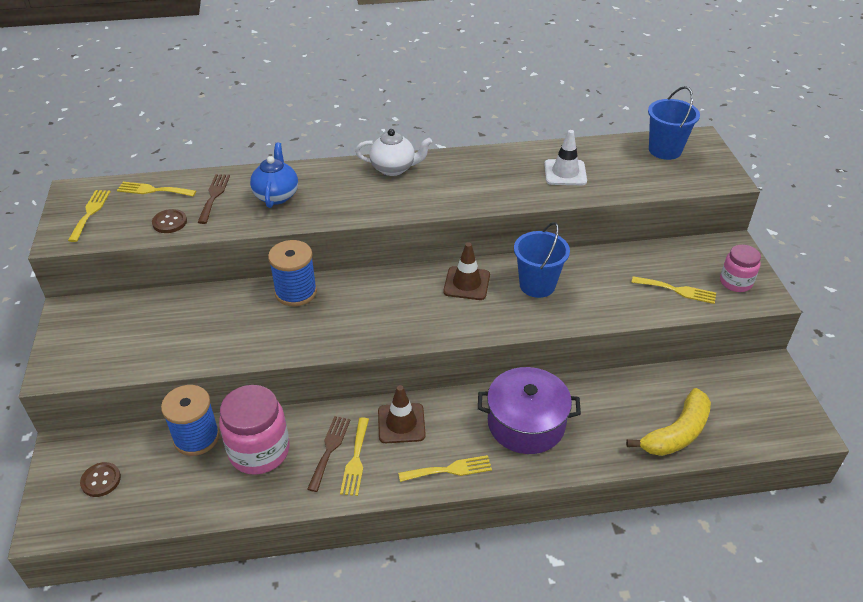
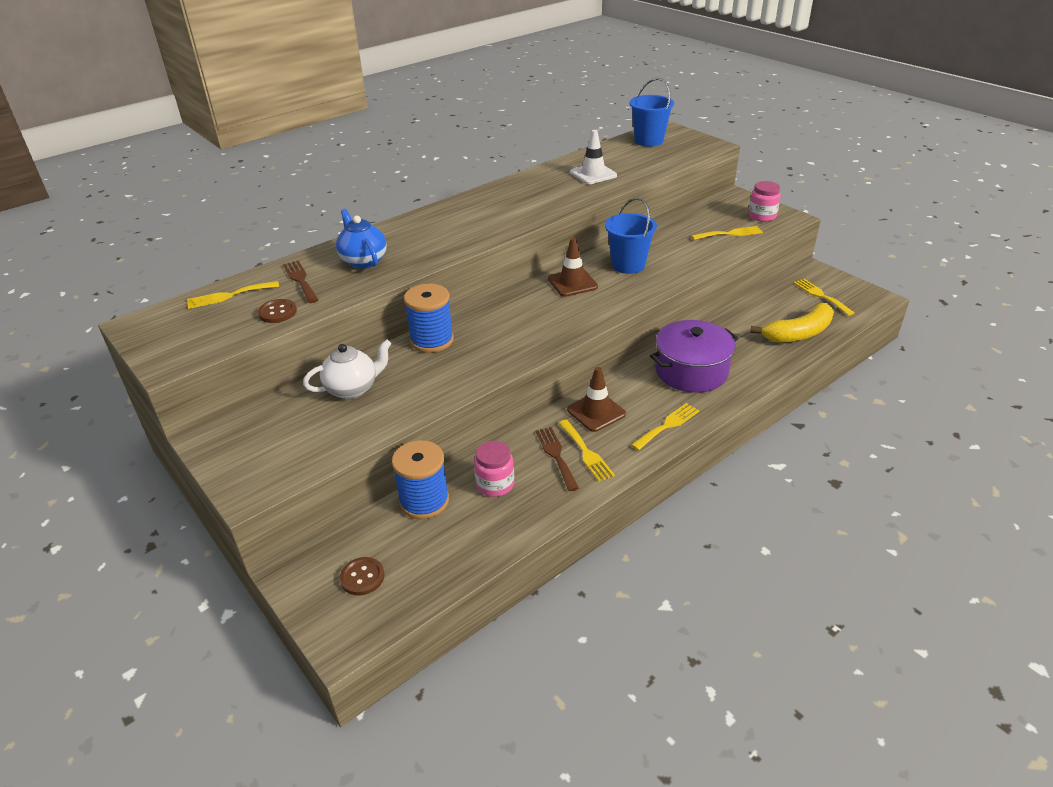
camera: 30 degrees left, 5 degrees down
(90, 213) = (178, 333): yellow fork -> yellow fork (821, 296)
(259, 451) = (495, 484): pink jar -> pink jar, size x0.59
(394, 168) = (450, 211): white teapot -> white teapot (352, 389)
(676, 433) = (799, 333): yellow banana -> yellow banana turned 45 degrees clockwise

